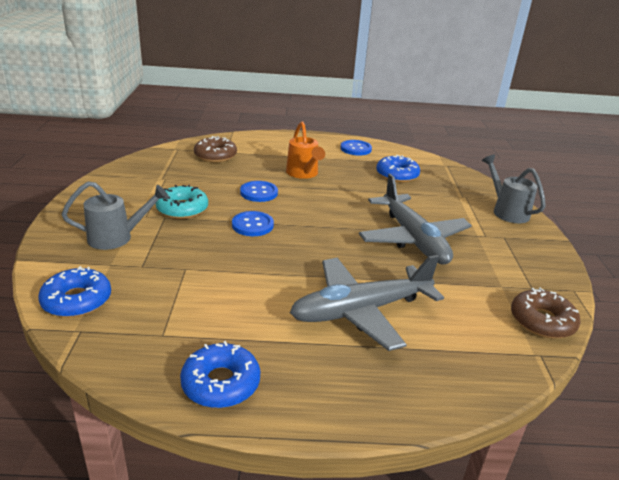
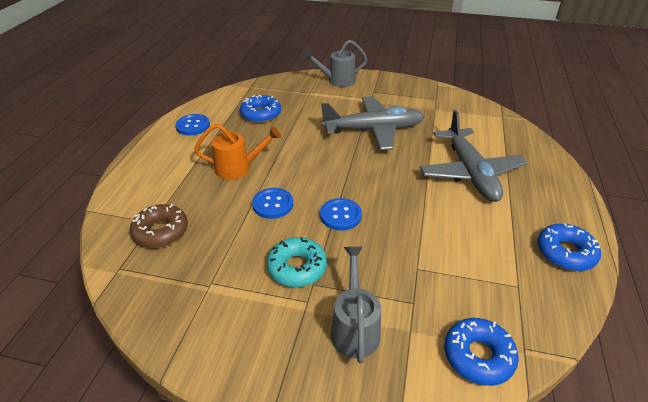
camera: 75 degrees left, 10 degrees up
(542, 321) = (470, 105): brown donut -> none

